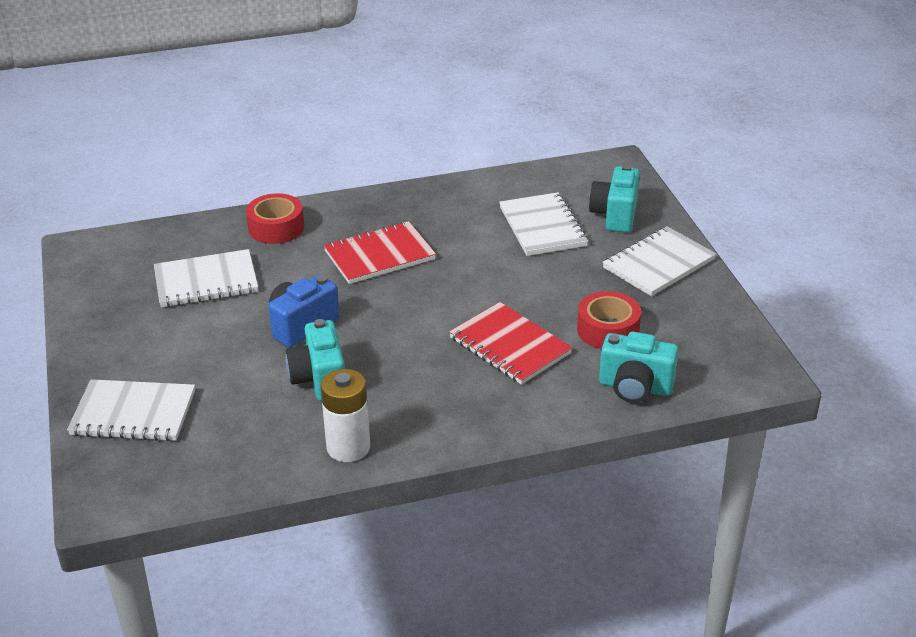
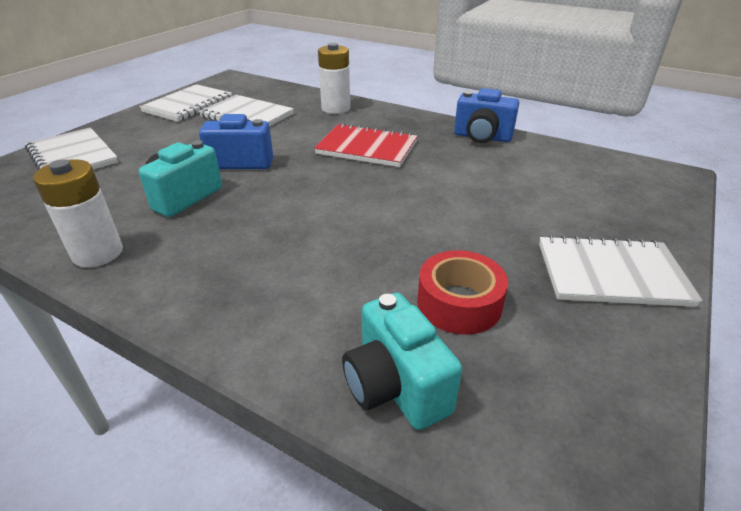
camera: 45 degrees right, 0 degrees up
(276, 228) = (335, 108): red tape -> white battery
(451, 194) = (482, 137): none -> blue camera
(510, 346) = (345, 258): red notebook -> none
(542, 227) = (526, 187): white notebook -> white notebook (188, 105)
(615, 215) = (615, 210): turquoise camera -> none

